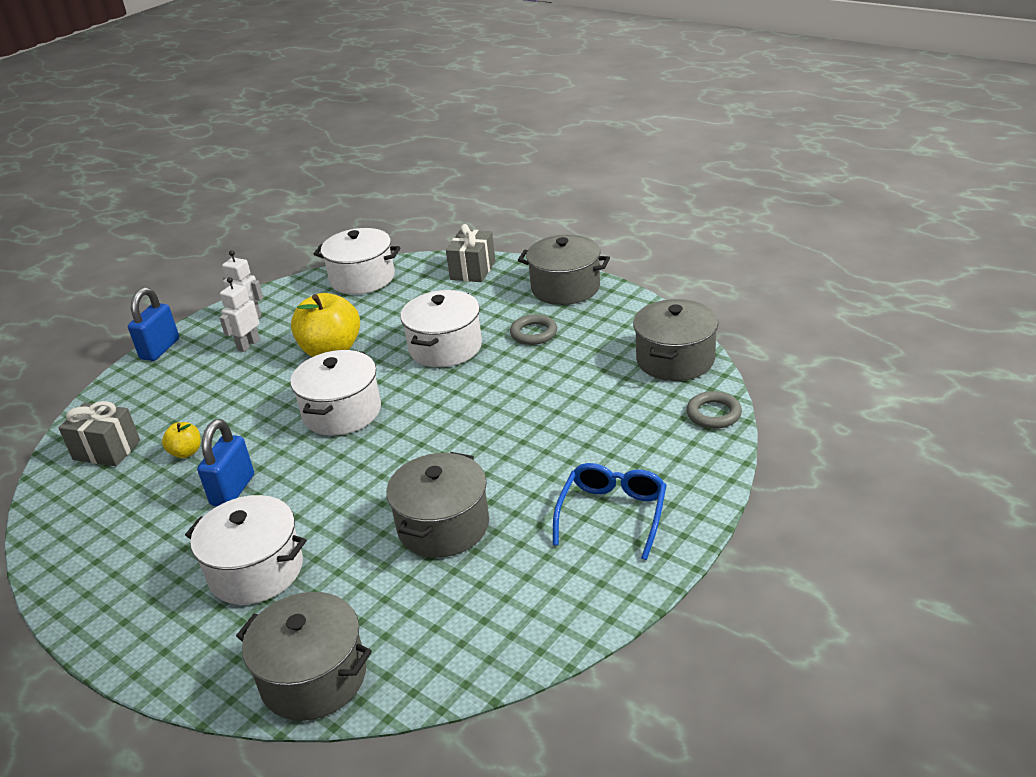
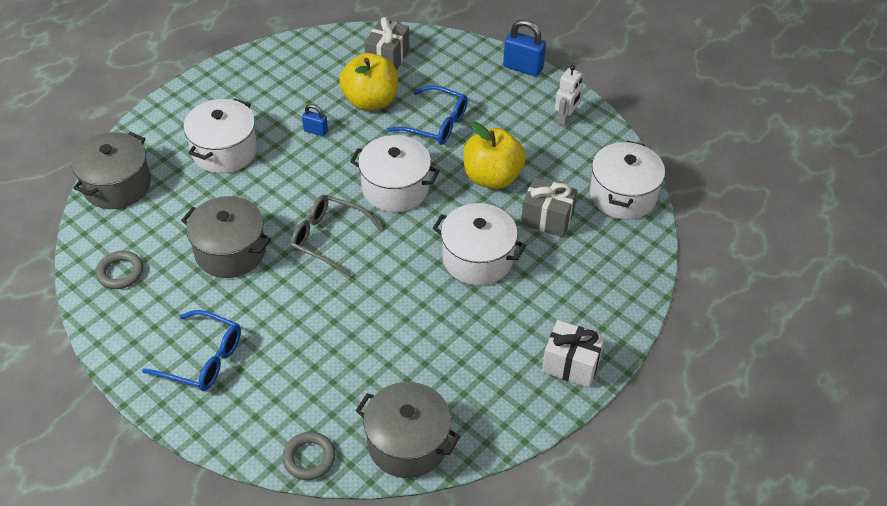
camera: 90 degrees right, 15 degrees up
(186, 452) = (370, 101): yellow apple -> yellow apple, size x2.05
(233, 490) = (315, 131): blue padlock -> blue padlock, size x0.57
(240, 397) = (436, 124): none -> blue glasses
(248, 345) = (516, 122): white robot -> none
(419, 449) = (328, 238): none -> grey glasses
(473, 270) = (624, 285): grey gift -> grey gift (547, 219)
(534, 333) = (486, 329): grey ring -> grey ring (120, 272)
(565, 288) = (571, 364): grey pot -> white gift

